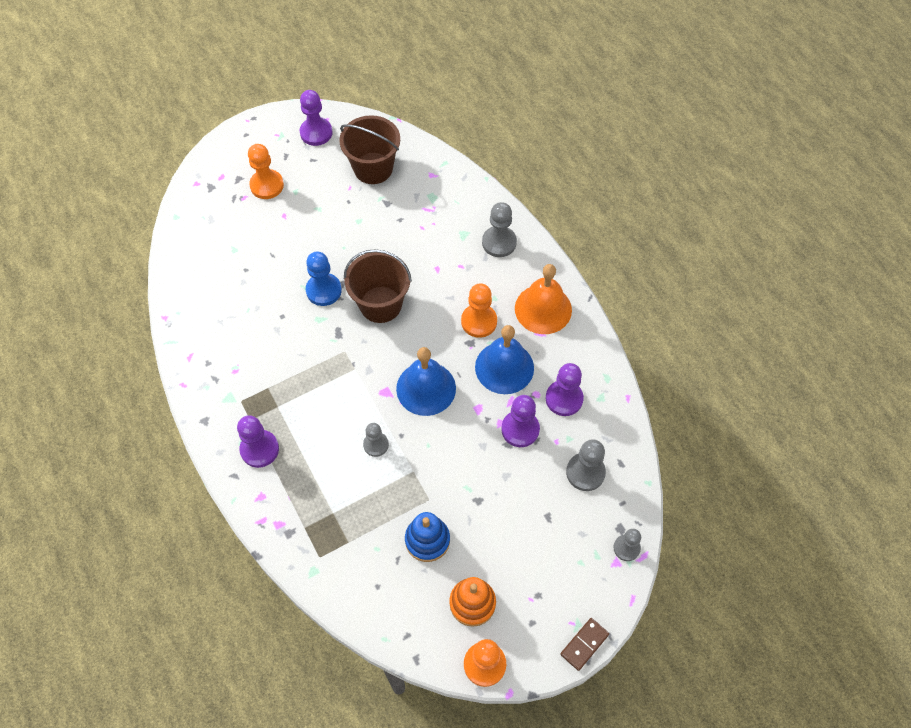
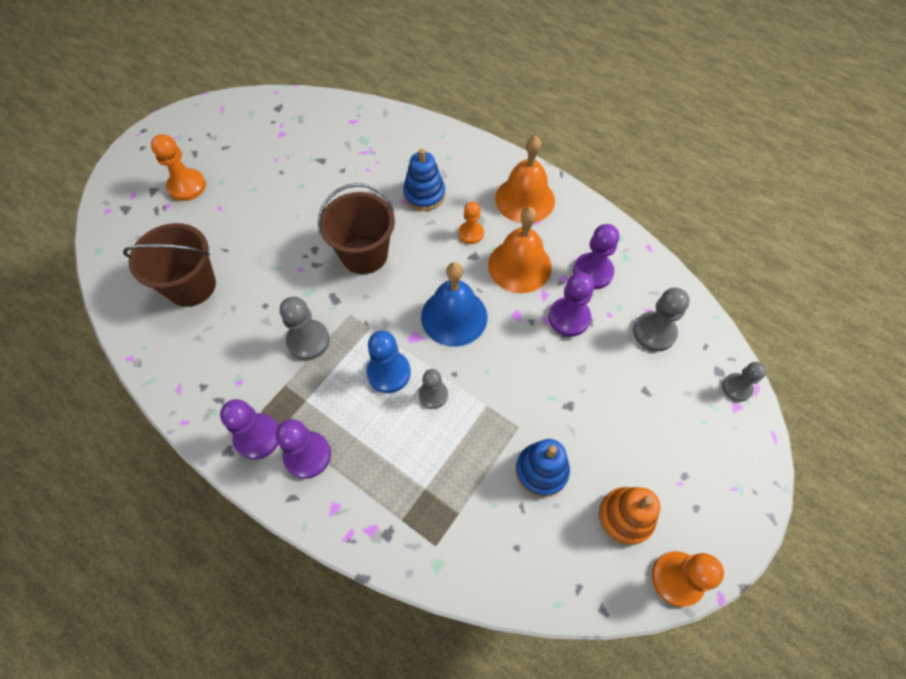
camera: 25 degrees left, 0 degrees up
(316, 133) = (216, 122): purple pawn -> purple pawn (257, 437)
(324, 290) = (298, 263): blue pawn -> blue pawn (388, 373)
(373, 168) = (291, 134): brown bucket -> brown bucket (191, 286)
(458, 270) = (424, 194): none -> blue stacking toy
(479, 321) = (471, 233): orange pawn -> orange pawn, size x0.66
(499, 242) = (450, 157): grey pawn -> grey pawn (308, 341)
(504, 367) = (519, 266): blue bell -> orange bell
(584, 644) = (759, 505): brown domino -> none

